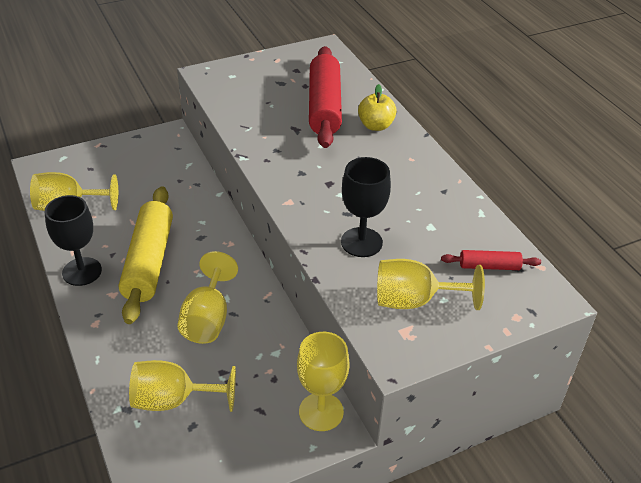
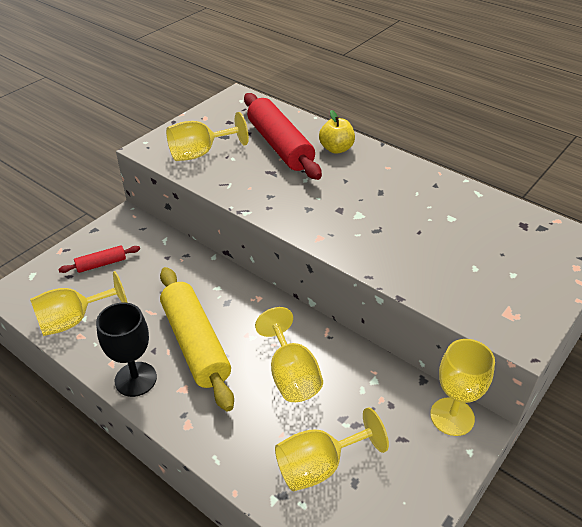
camera: 25 degrees left, 0 degrees up
(361, 242) = (409, 251): black goblet -> none
(414, 301) = (493, 285): yellow goblet -> yellow goblet (200, 153)
(489, 266) = (522, 234): red rolling pin -> red rolling pin (101, 264)

